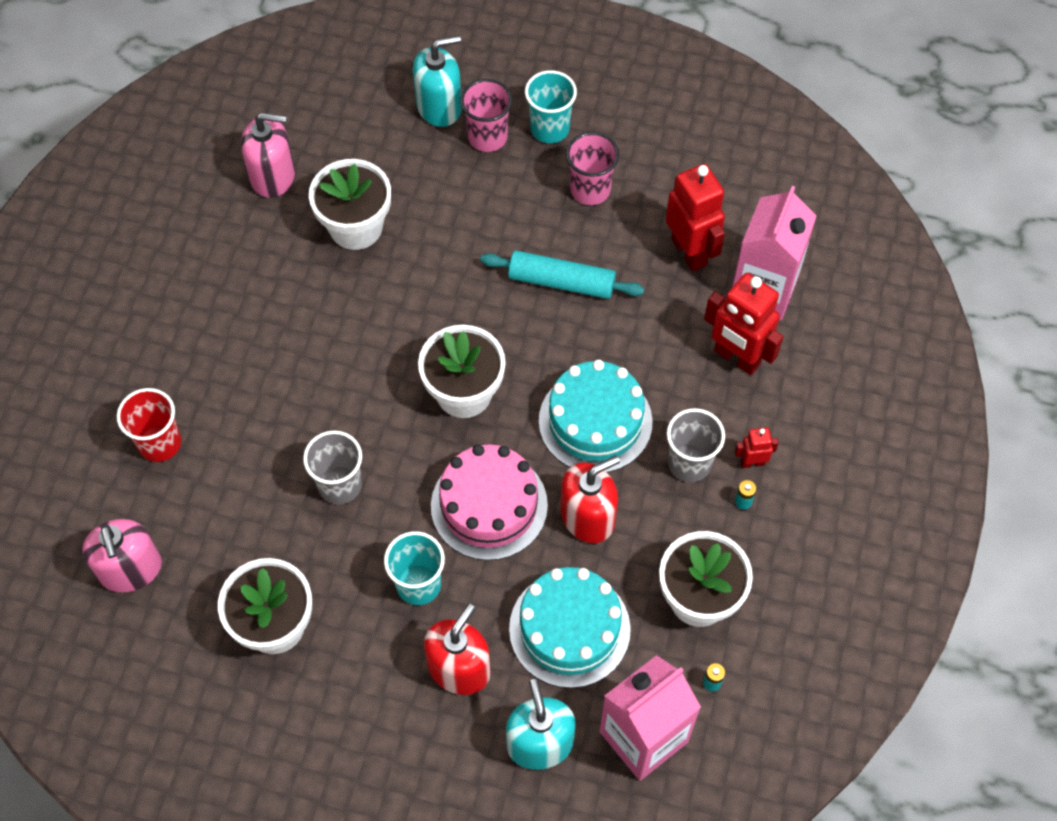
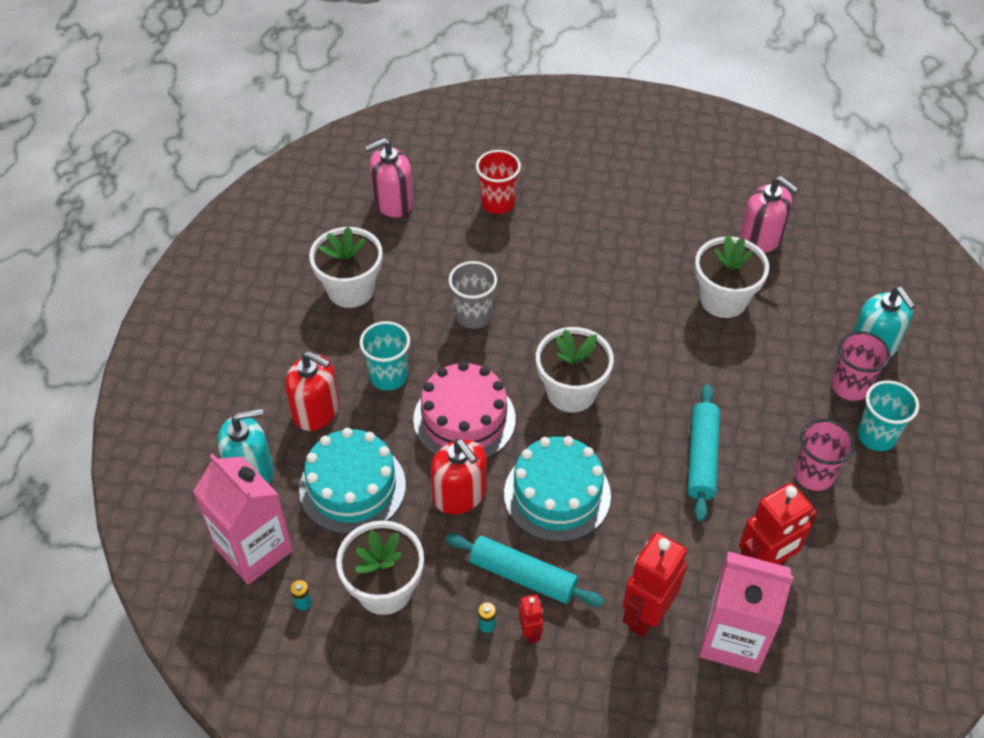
camera: 85 degrees right, 10 degrees down
(273, 176) = (761, 239): pink soap dispenser -> pink soap dispenser turned 45 degrees counterclockwise
(689, 463) = (523, 575): grey cup -> turquoise rolling pin

